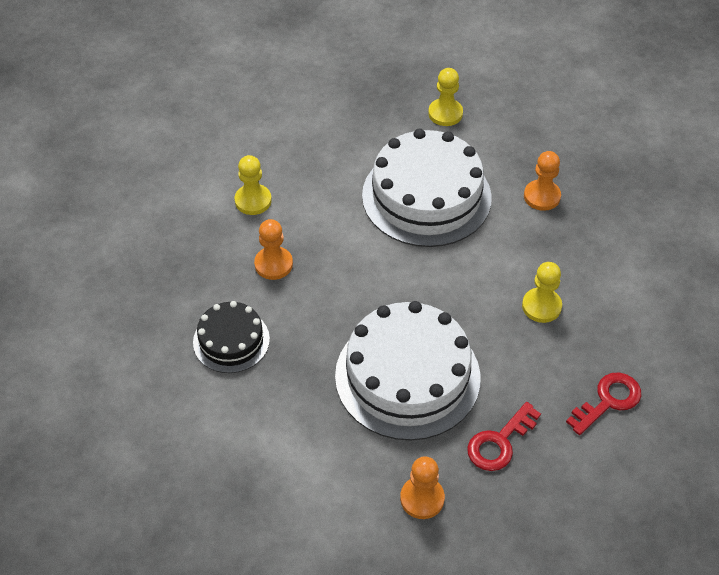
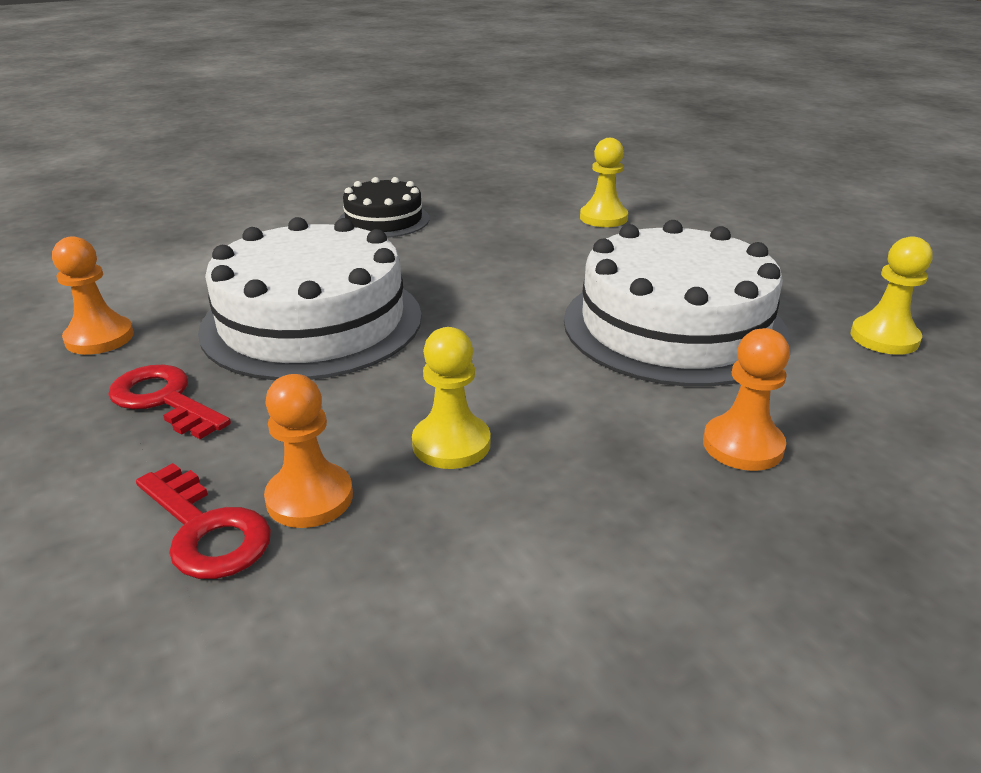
camera: 85 degrees right, 20 degrees down
(273, 264) = (503, 233): orange pawn -> orange pawn (309, 498)

